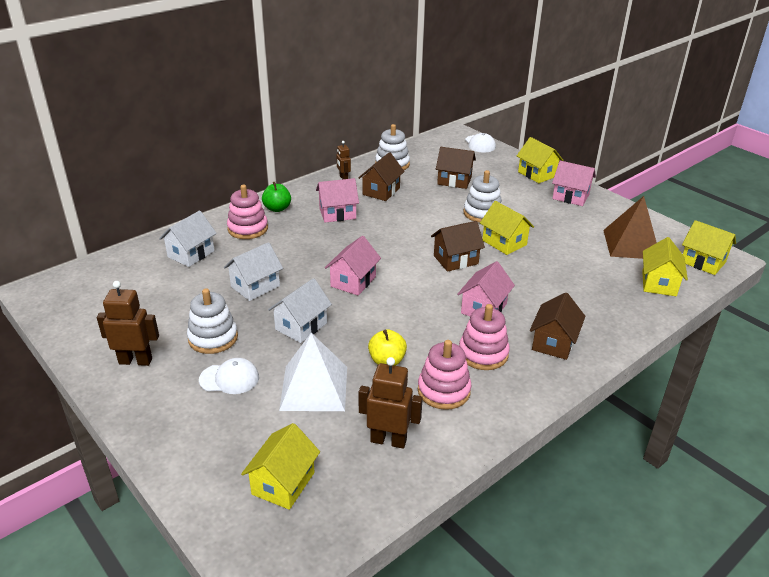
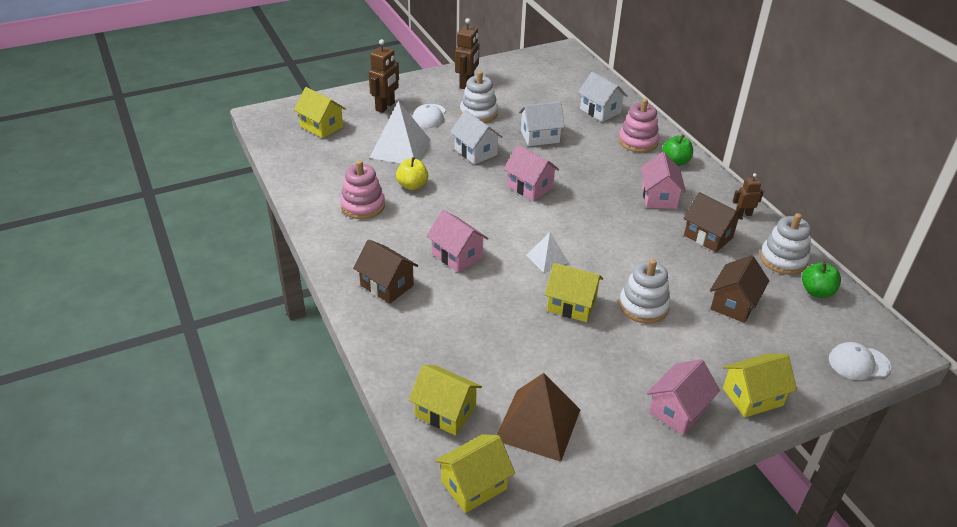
camera: 105 degrees right, 5 degrees up
(255, 286) = (540, 137): white house -> white house turned 75 degrees counterclockwise
(388, 440) = (330, 171): brown robot -> brown robot (385, 106)
(421, 154) = (816, 292): none -> green apple
(455, 260) = (547, 258): brown house -> white pyramid
(483, 353) = (394, 238): pink stacking toy -> none
(504, 243) = (571, 305): yellow house -> yellow house turned 45 degrees clockwise

